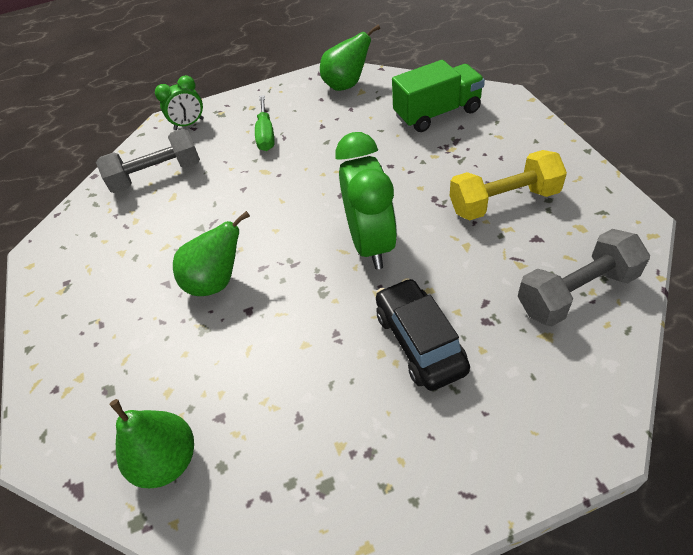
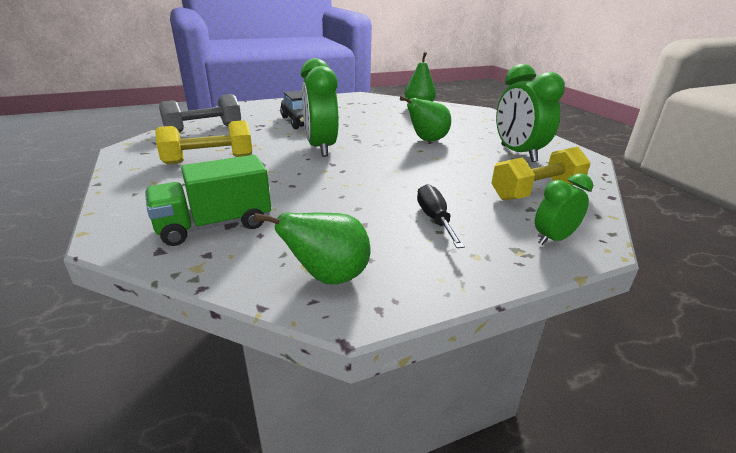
camera: 170 degrees right, 20 degrees down
(114, 252) = (518, 153): none -> green clock
(157, 176) = (536, 192): grey dumbbell -> yellow dumbbell
(266, 134) = (435, 219): green screwdriver -> black screwdriver

